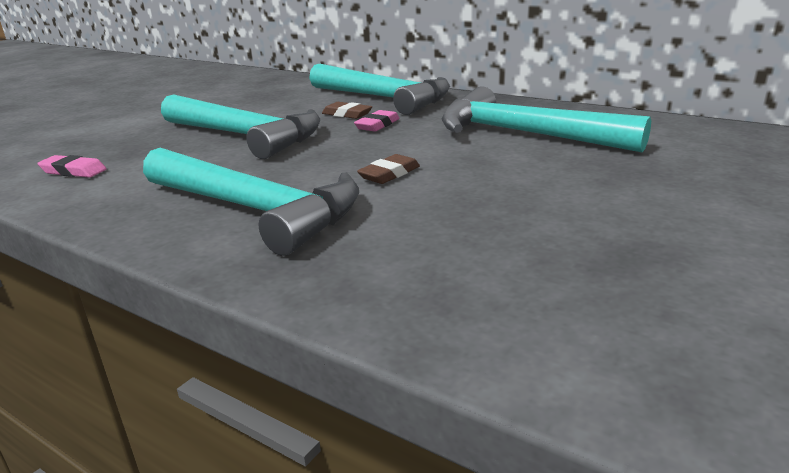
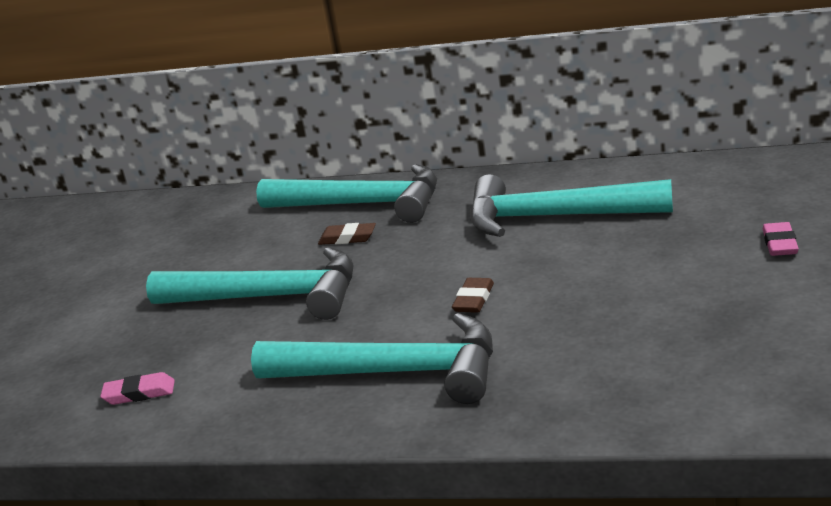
camera: 20 degrees left, 0 degrees up
(377, 125) = (397, 244): pink eraser -> pink eraser (780, 244)

